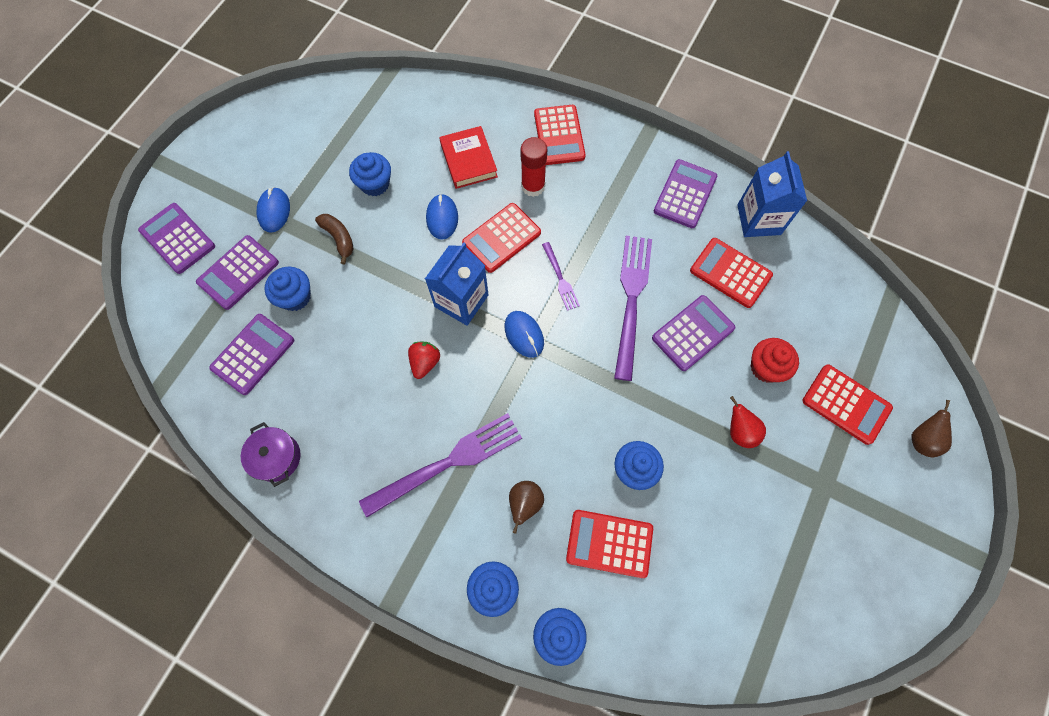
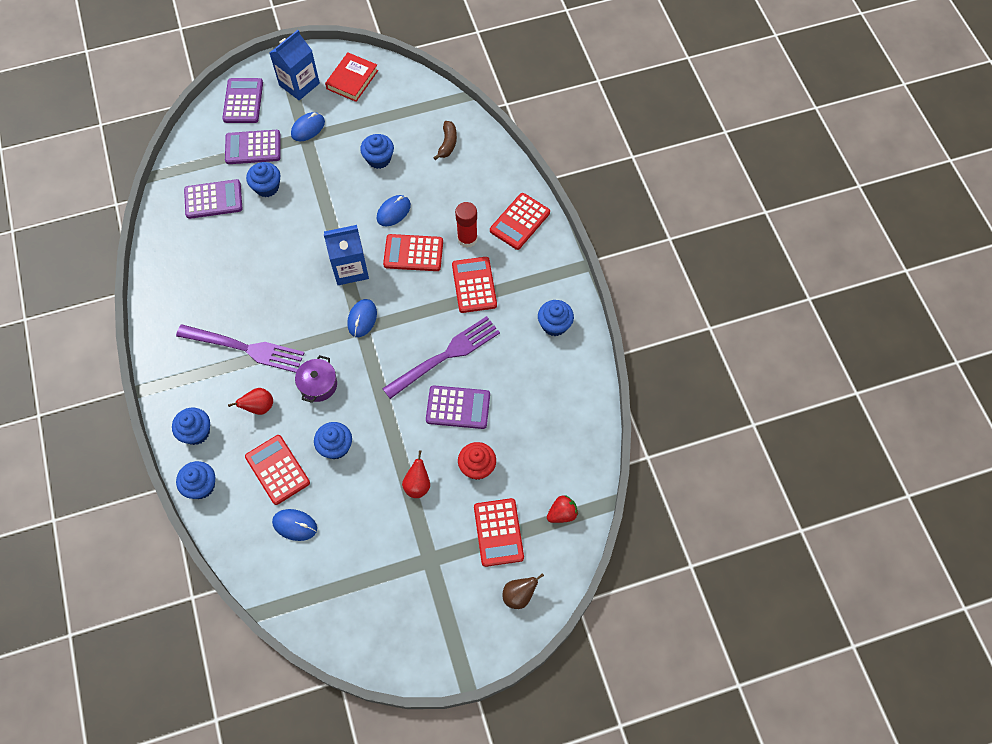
camera: 45 degrees right, 5 degrees down
(276, 457) = (168, 265): purple pot -> purple pot (318, 385)
(339, 238) = (325, 174): brown banana -> brown banana (447, 143)
(425, 362) = (293, 284): red strawberry -> red strawberry (562, 513)
(468, 160) = (447, 191): red book -> red book (352, 80)
(525, 503) = (259, 407): brown pear -> red pear
(560, 279) = (419, 306): purple fork -> none
(684, 577) = (295, 525): none -> blue mouse
(685, 194) = (554, 325): purple calculator -> blue cupcake
(730, 273) = (524, 395): red calculator -> red calculator (474, 285)
(758, 219) = (582, 381): blue carton -> blue carton (299, 84)

